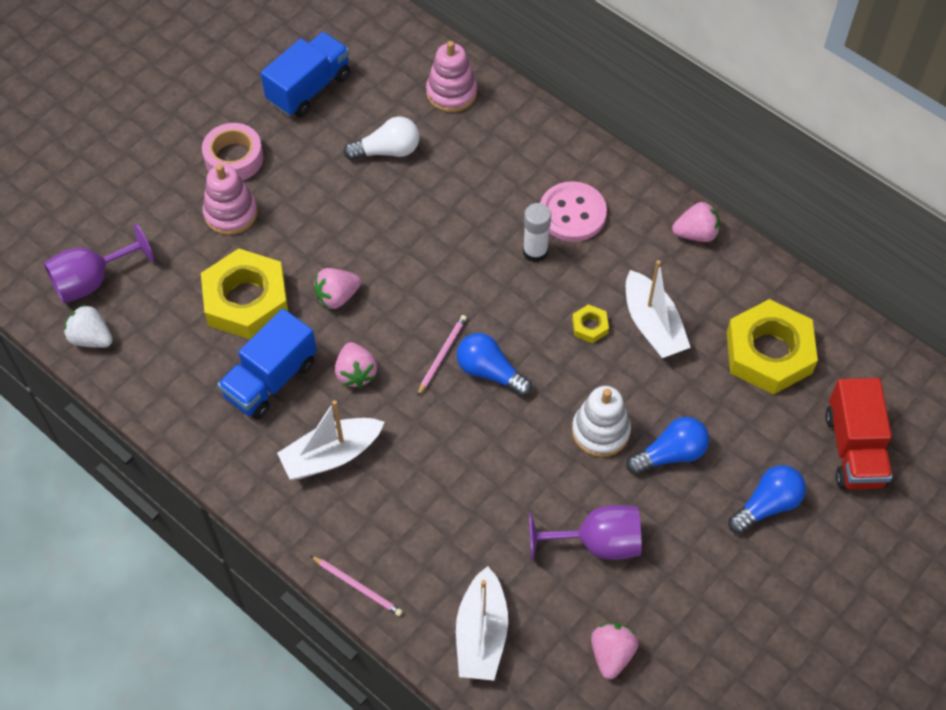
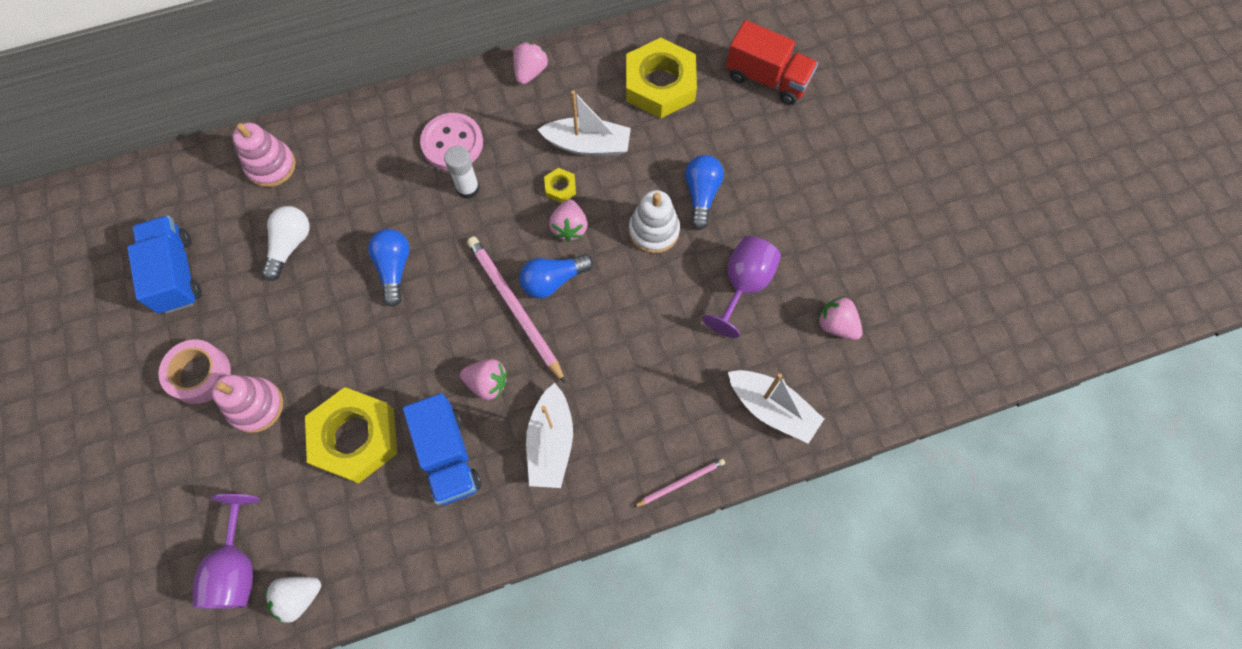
camera: 60 degrees left, 10 degrees up
(337, 296) = (404, 360): pink strawberry -> pink strawberry (569, 227)
(442, 355) = (514, 307): pink pencil -> pink pencil, size x1.92
(767, 505) = (778, 157): blue light bulb -> blue light bulb (394, 268)

